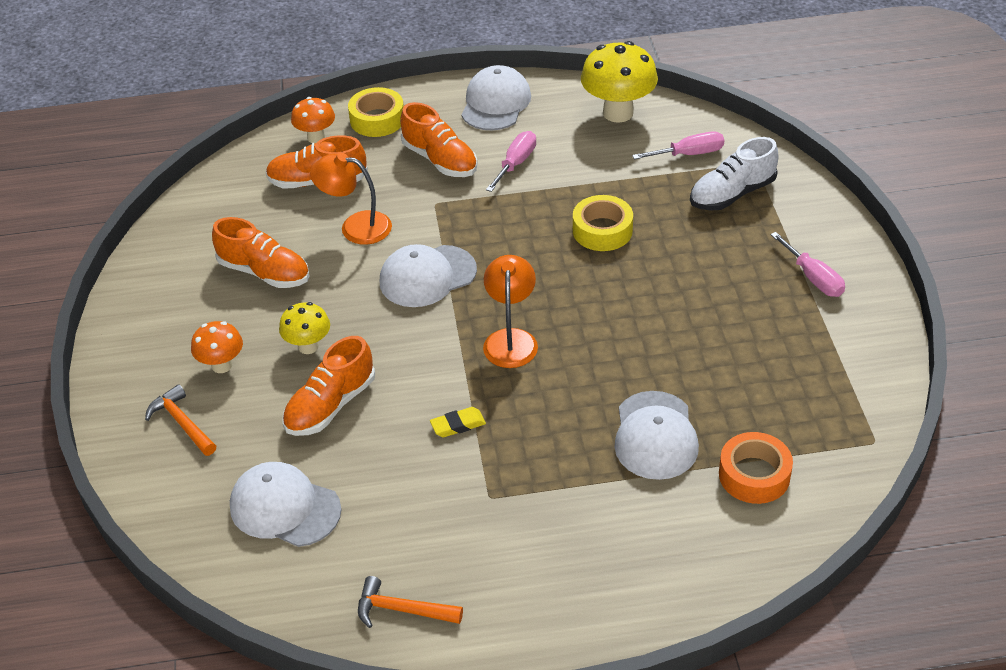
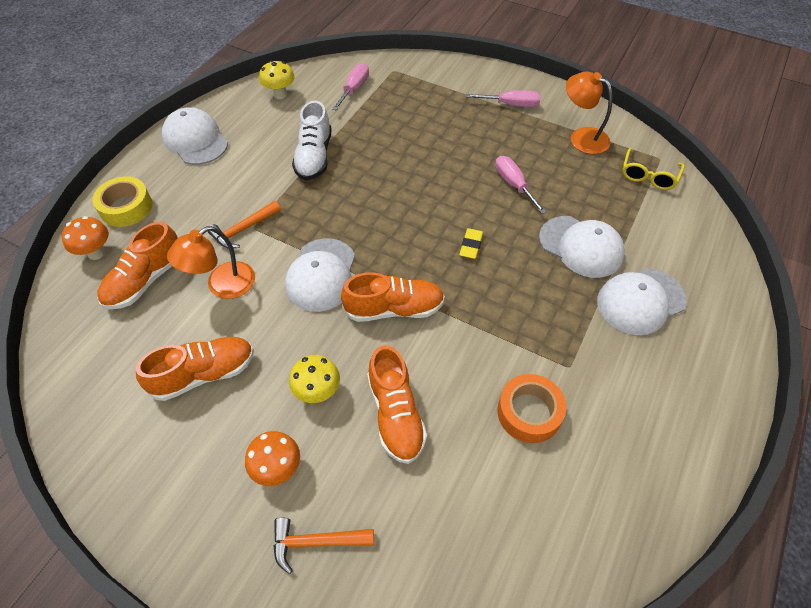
camera: 55 degrees left, 10 degrees up
(285, 508) = (480, 514): white cap -> white cap (640, 301)
(402, 610) = (644, 489): orange hammer -> orange hammer (243, 229)
(440, 160) = (213, 199): orange shoe -> orange shoe (394, 309)
(458, 425) = (485, 344): yellow eraser -> yellow eraser (471, 245)
(511, 339) = (429, 266): orange lamp -> orange lamp (582, 137)
(516, 163) = (266, 165): pink screwdriver -> pink screwdriver (514, 185)
(602, 230) = (376, 163): yellow tape -> none
(618, 113) = (280, 94): yellow mushroom -> yellow mushroom, size x0.57
(732, 194) = (408, 93): white shoe -> white shoe (314, 157)
(754, 475) = (648, 222): orange tape -> orange tape (529, 412)
(832, 444) = (648, 176): none -> yellow glasses

